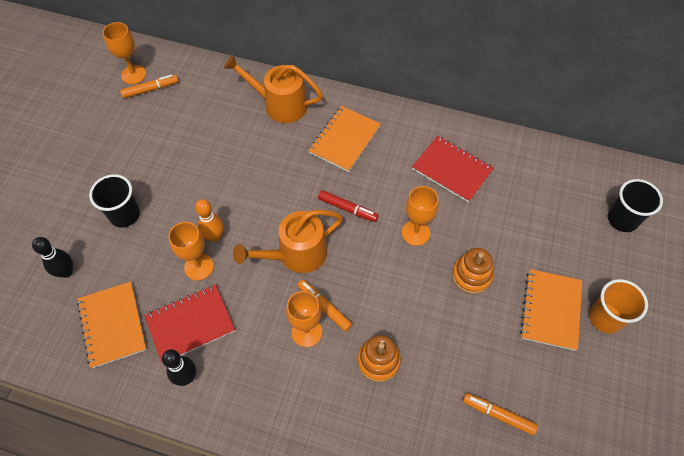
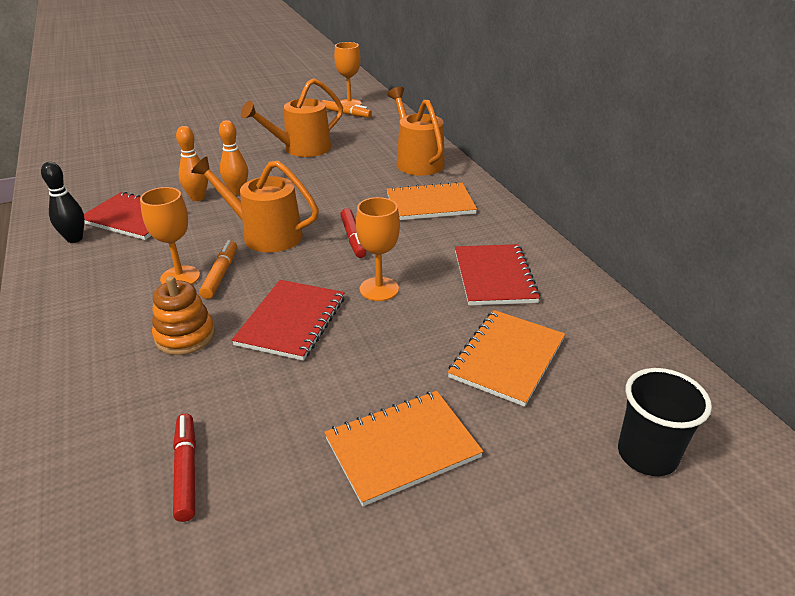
camera: 50 degrees right, 25 degrees down
(66, 272) = (135, 153): black bowling pin -> none
(112, 325) = (101, 188): orange notebook -> orange notebook (507, 358)
(125, 215) = (214, 151): black cup -> none
(184, 156) = (302, 149): none -> orange watering can
(199, 267) = (197, 198): orange goblet -> orange bowling pin
(410, 296) = (291, 321): none -> red notebook
(471, 275) = (372, 353): orange stacking toy -> none
(498, 415) = (186, 471): orange marker -> red marker
(605, 318) = (455, 517): orange cup -> none

